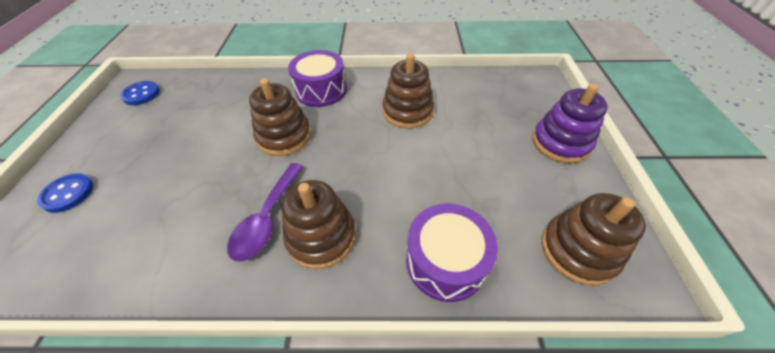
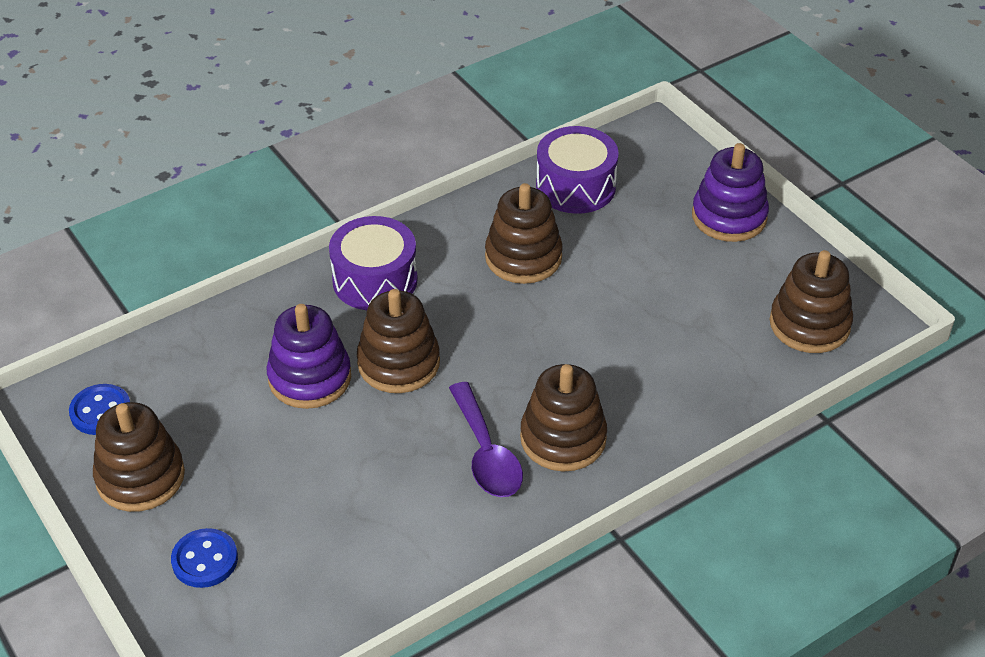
camera: 35 degrees left, 5 degrees down
(110, 132) = (140, 477): none -> brown stacking toy
(236, 122) = (310, 378): none -> purple stacking toy
(445, 261) = (701, 395): purple drum -> purple drum (575, 186)

